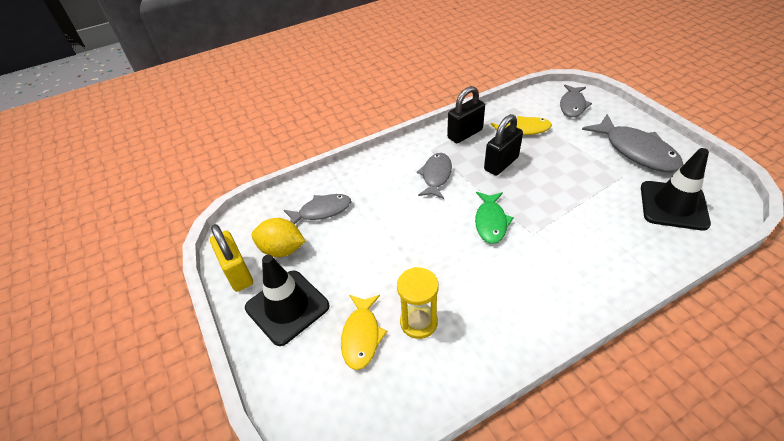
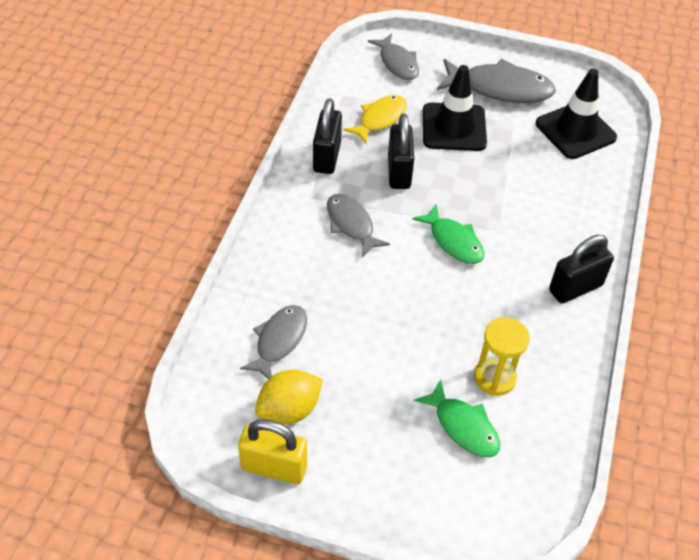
camera: 50 degrees left, 5 degrees up
(287, 307) = (367, 456): black traffic cone -> black traffic cone (454, 127)
(361, 336) = (463, 426): yellow fish -> green fish
(550, 307) = (575, 288): none -> black padlock

